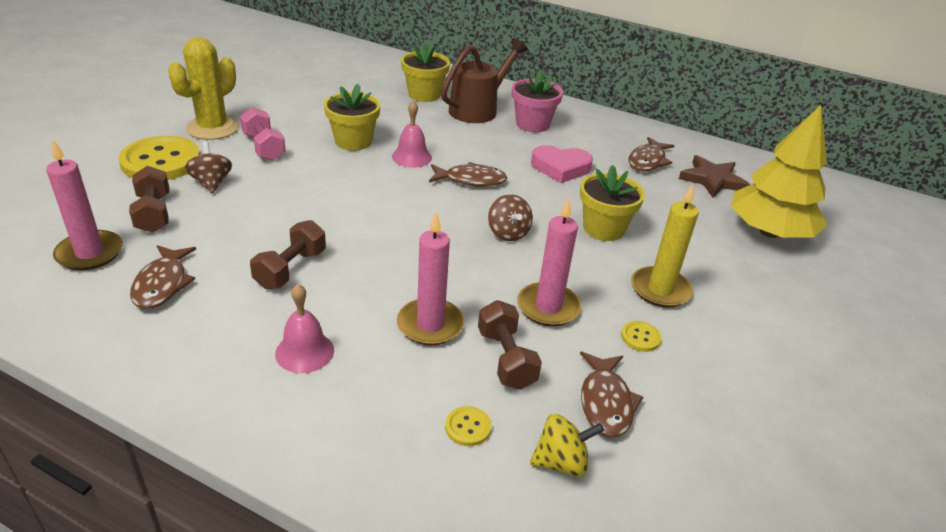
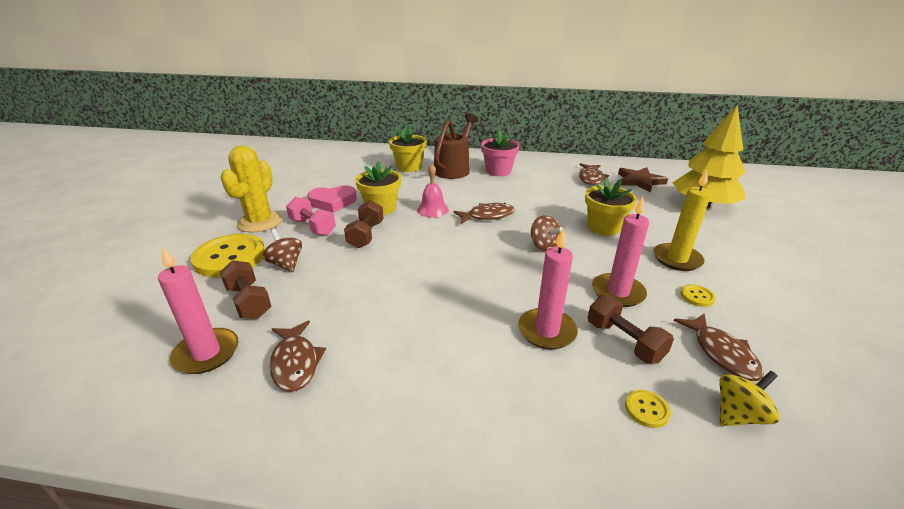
camera: 15 degrees left, 5 degrees down
(291, 269) = (402, 317): brown dumbbell -> brown dumbbell (366, 235)
(304, 352) = (465, 386): pink bell -> none
(560, 168) = (540, 194): pink heart -> pink heart (333, 202)

